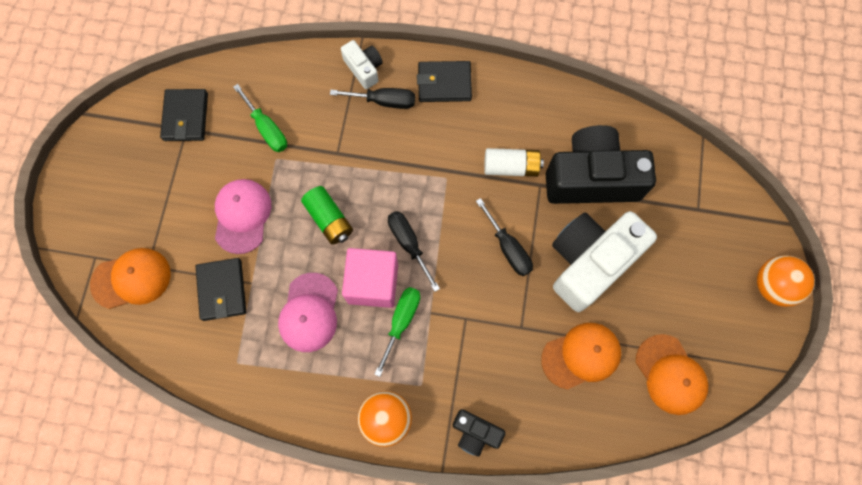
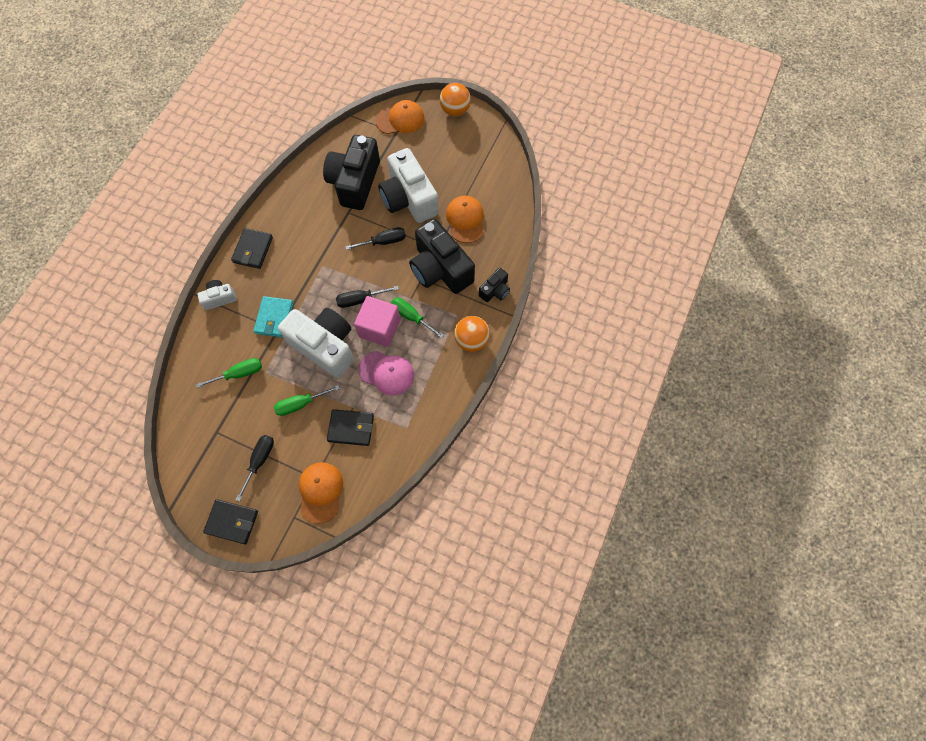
camera: 75 degrees left, 5 degrees down
(186, 117) = (205, 430): black wallet -> black wallet (232, 522)
(242, 216) = (300, 404): pink cap -> green screwdriver
(329, 219) = (324, 346): green battery -> white camera
(353, 144) = (274, 318): none -> turquoise wallet
(384, 101) = (250, 291): black screwdriver -> black screwdriver (260, 461)
(488, 341) = (440, 269): none -> black camera
(511, 167) = (329, 225): white battery -> none
(670, 374) = (491, 177): orange cap -> orange cap (400, 119)

